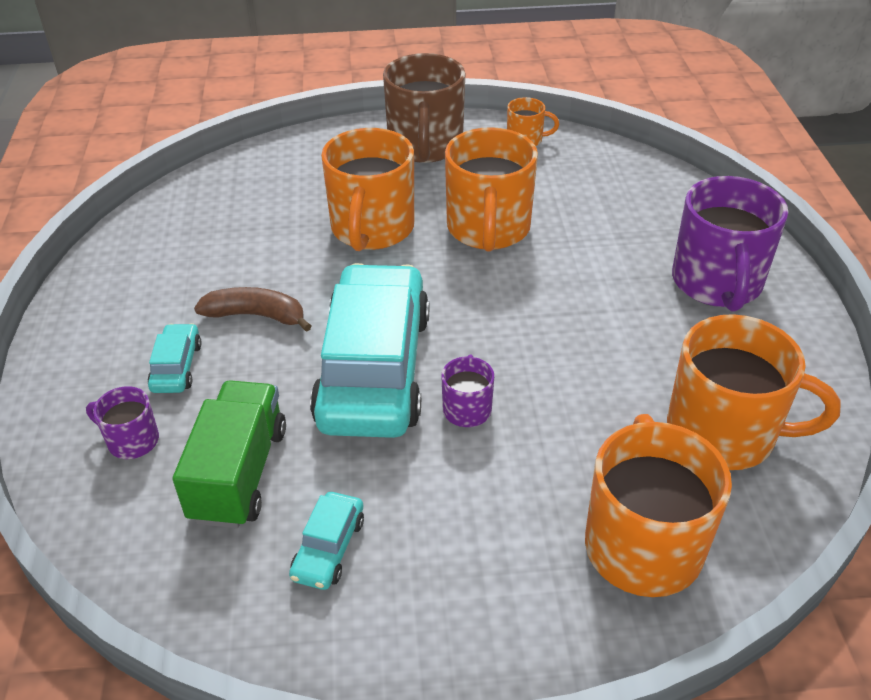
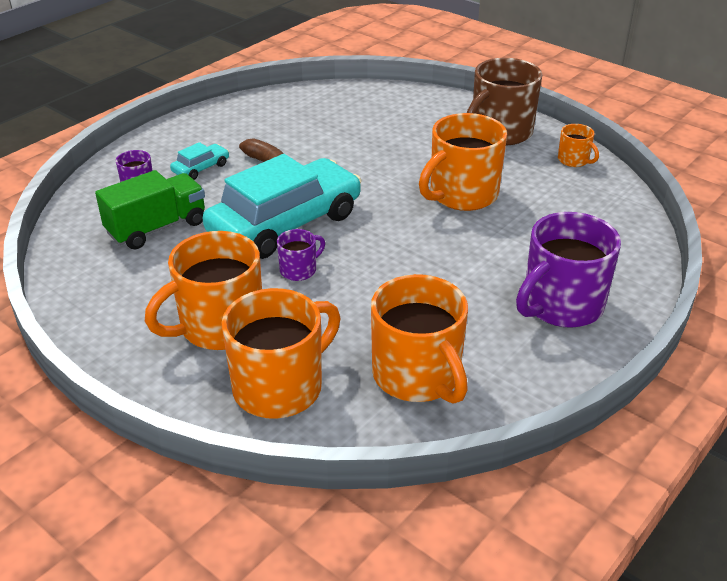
camera: 45 degrees right, 5 degrees down
(328, 548) = (144, 282): turquoise car -> none
(372, 229) = (394, 159): orange mug -> orange mug (219, 326)

